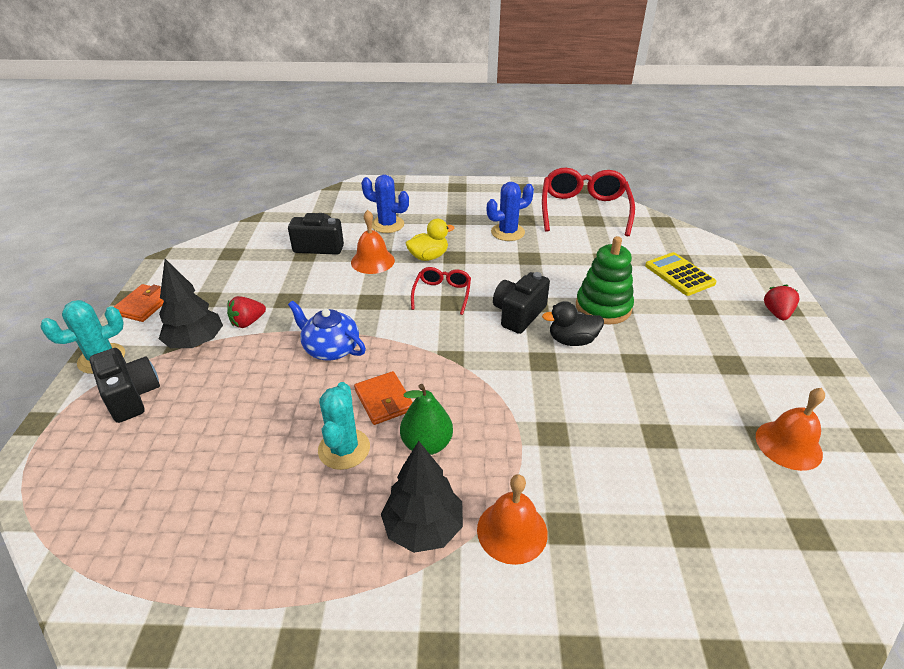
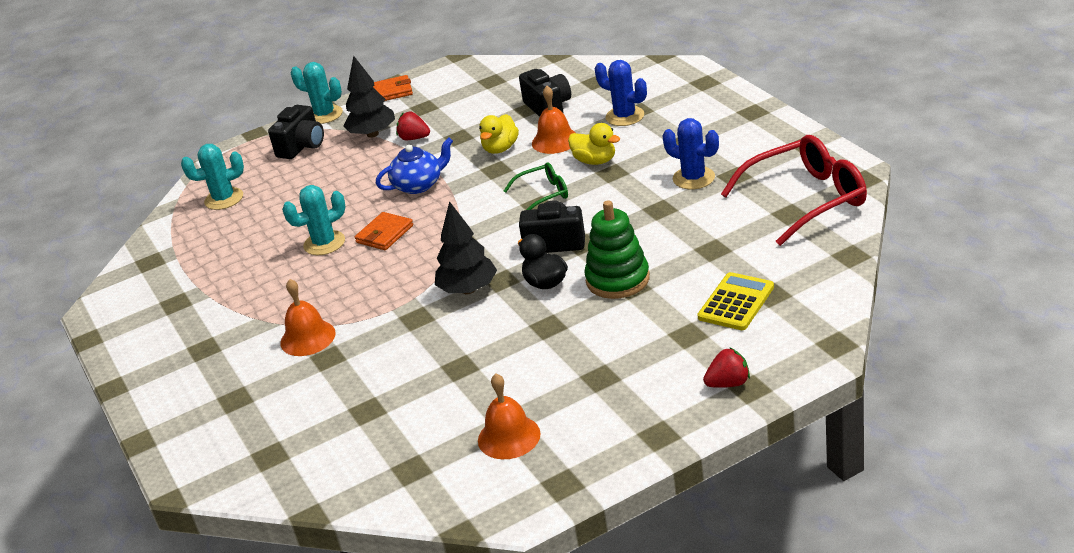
camera: 65 degrees right, 5 degrees down
(128, 502) = (224, 199): none -> turquoise cactus
(330, 349) = (419, 185): blue teapot -> blue teapot turned 60 degrees clockwise
(342, 287) = (500, 148): none -> yellow duck
(387, 225) = (625, 116): blue cactus -> blue cactus turned 45 degrees counterclockwise
(423, 528) = (284, 304): black tree -> black tree (468, 290)
(427, 444) = (357, 271): green pear -> none
(442, 294) = (543, 194): red glasses -> green glasses

